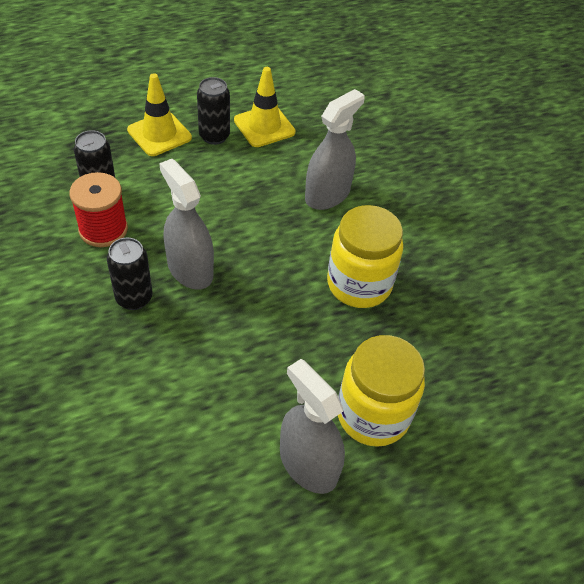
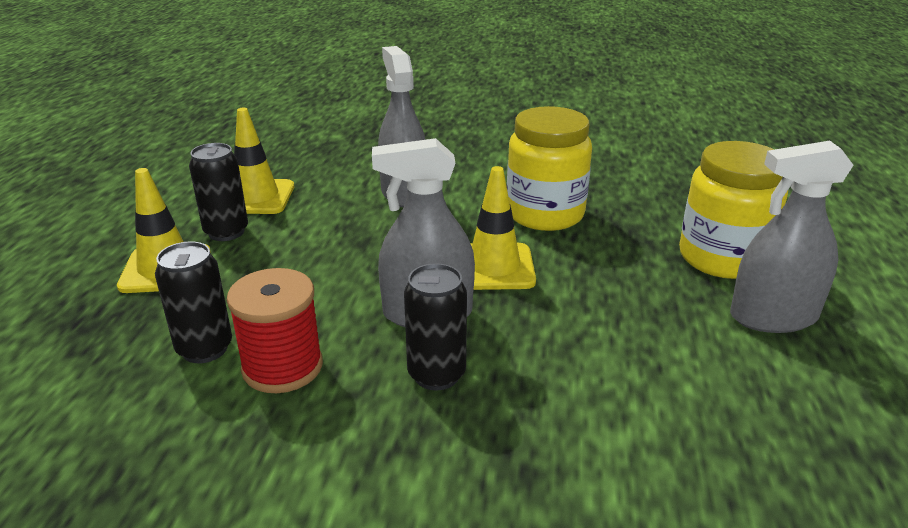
camera: 55 degrees left, 20 degrees down
(264, 281) = (494, 267): none -> yellow traffic cone

